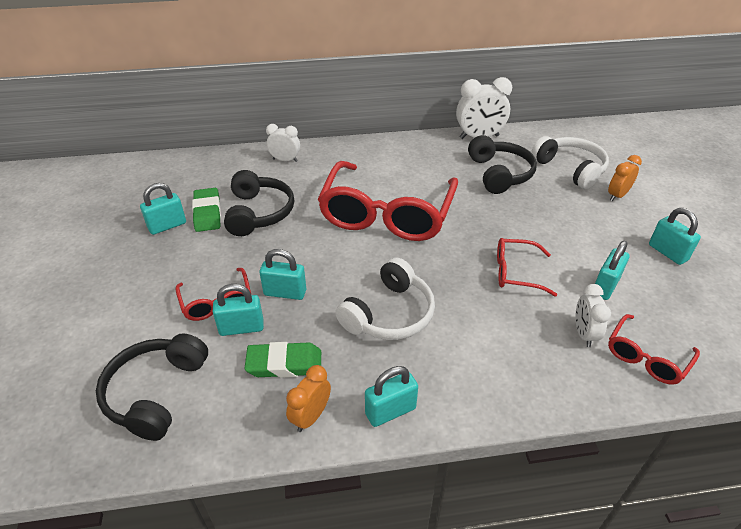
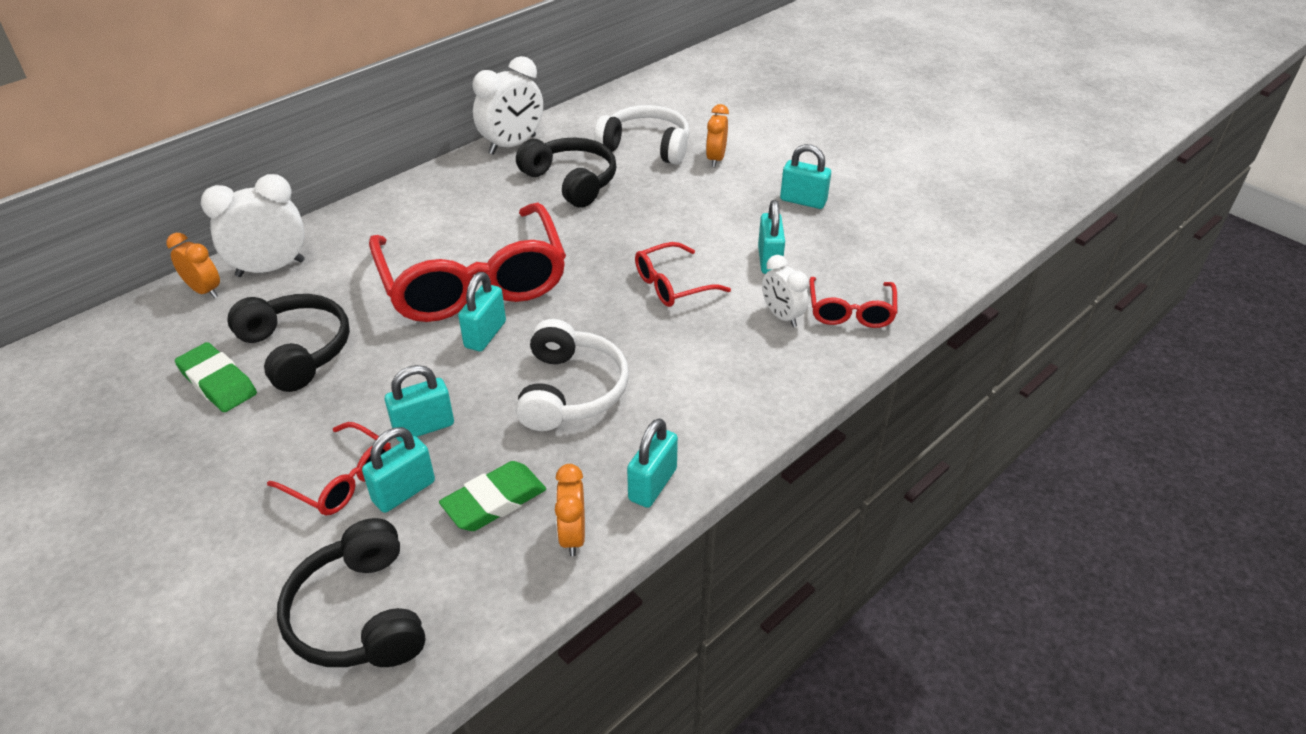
camera: 35 degrees left, 0 degrees up
(167, 226) = (170, 424): turquoise padlock -> turquoise padlock (485, 334)
(244, 159) = (204, 290): none -> orange clock
(285, 160) = (271, 268): white clock -> white clock, size x1.66

